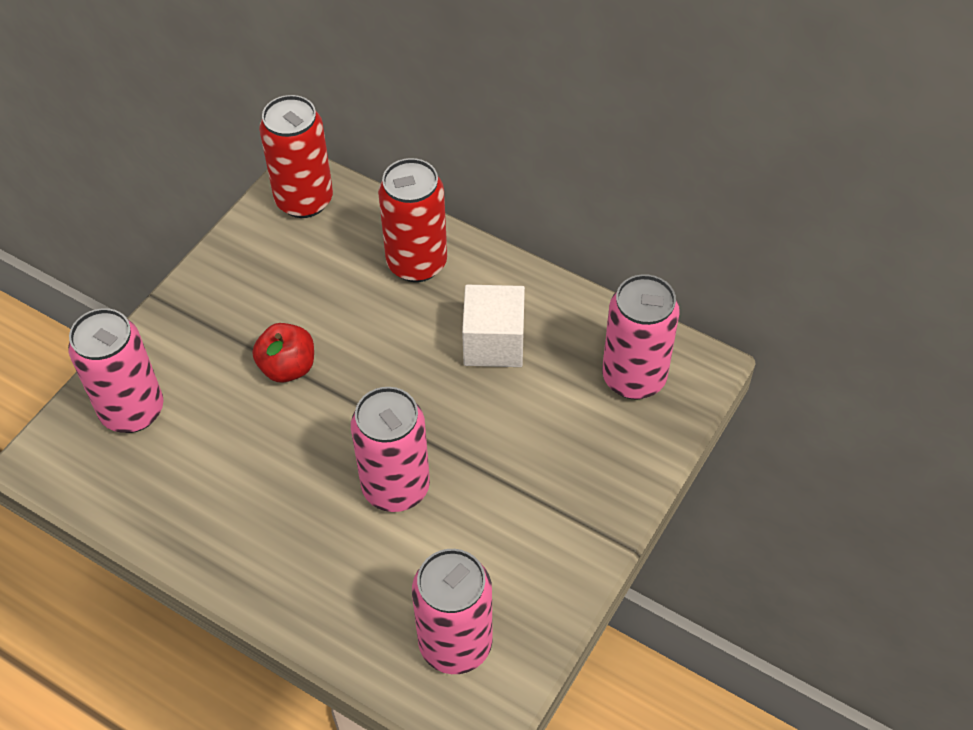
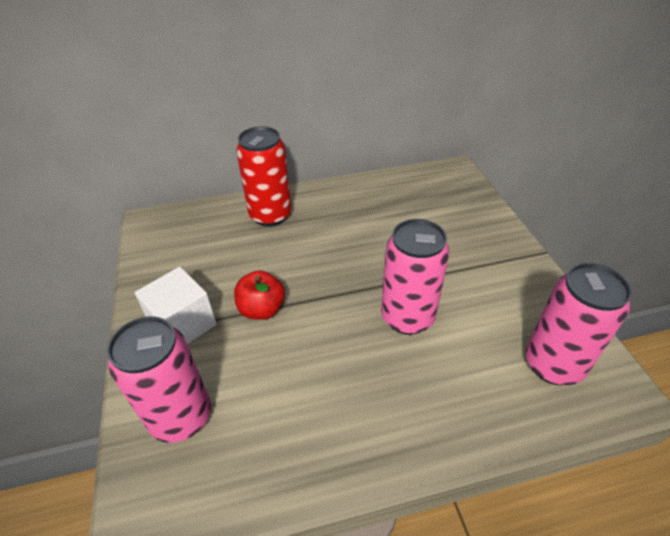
camera: 45 degrees left, 10 degrees down
(304, 200) = (166, 229): red can -> none
(494, 343) = (358, 220): white cube -> white cube (183, 324)
(634, 378) = (438, 191): pink can -> none

